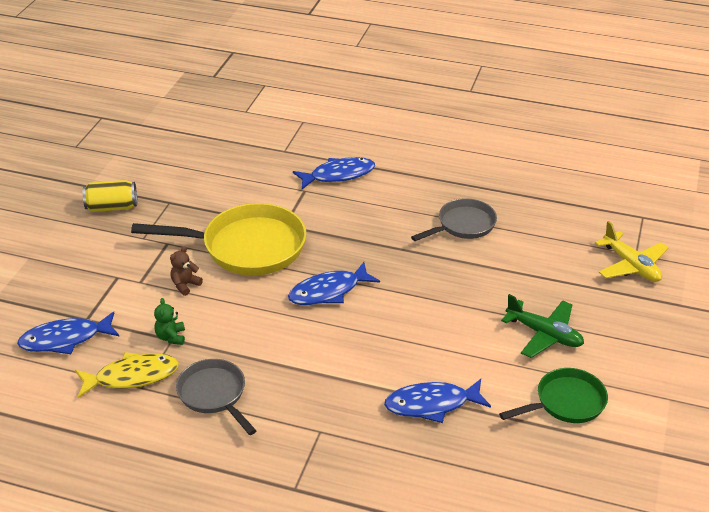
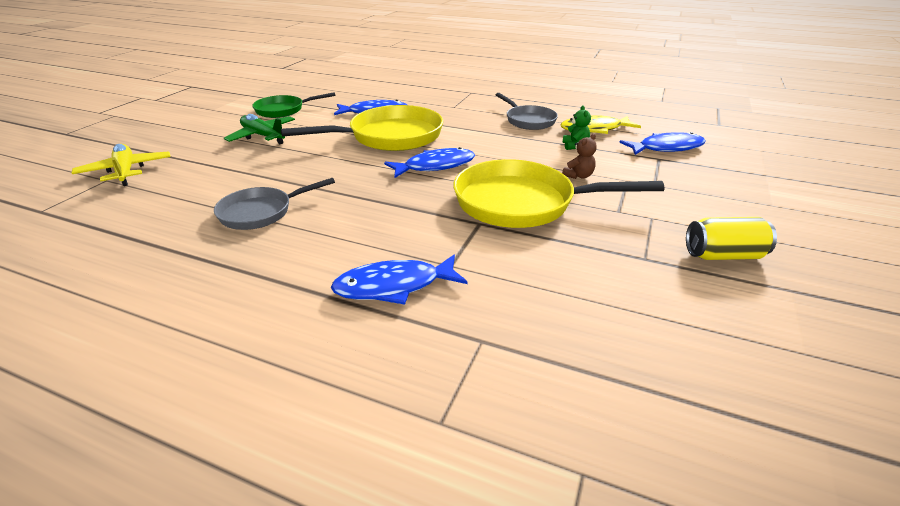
camera: 175 degrees left, 5 degrees down
(392, 342) = (389, 137): none -> yellow pan

